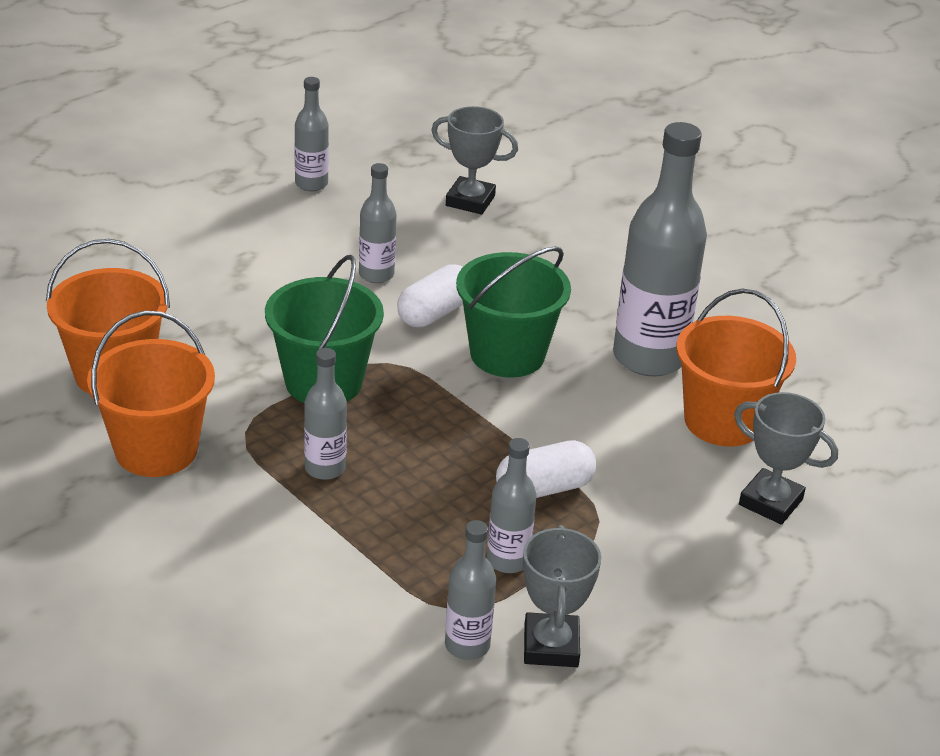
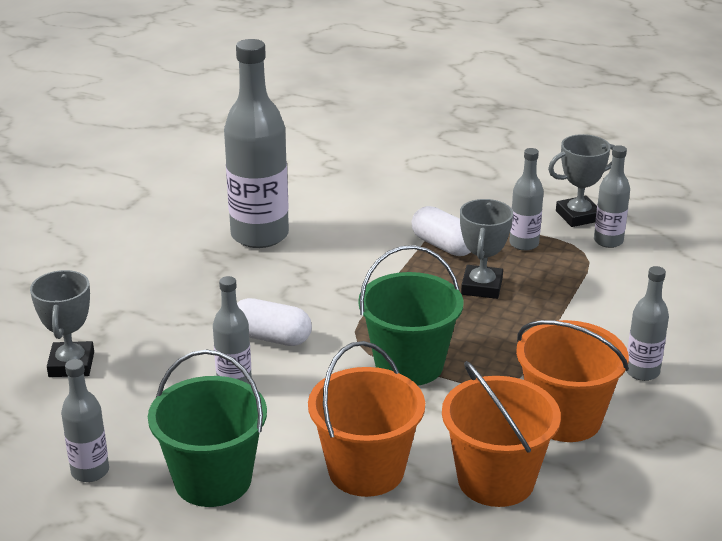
camera: 110 degrees left, 5 degrees down
(325, 468) = (507, 334): grey bottle -> grey bottle (642, 372)
(507, 354) = (302, 292): green bucket -> green bucket (213, 480)
(722, 421) = (313, 198): orange bucket -> orange bucket (366, 470)
(770, 502) = (382, 172): grey trophy -> grey trophy (481, 287)

